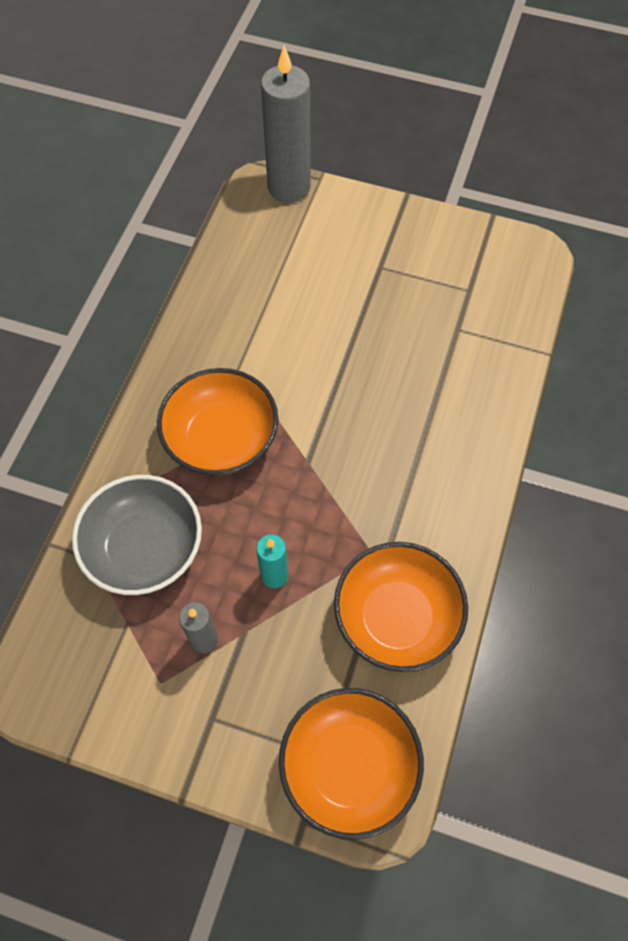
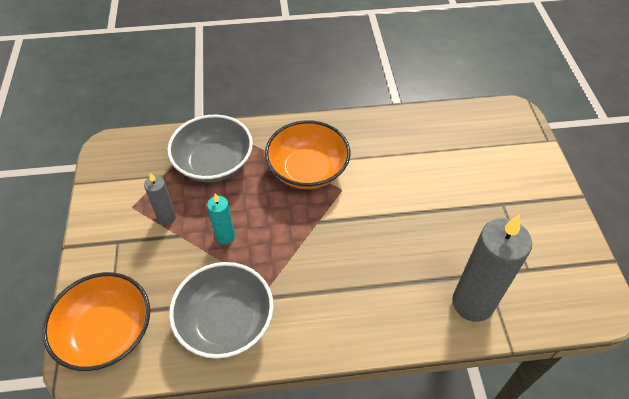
camera: 65 degrees right, 10 degrees down
(289, 187) = (525, 127): grey candle -> grey candle (472, 303)
(397, 617) = (226, 321): orange bowl -> grey bowl

